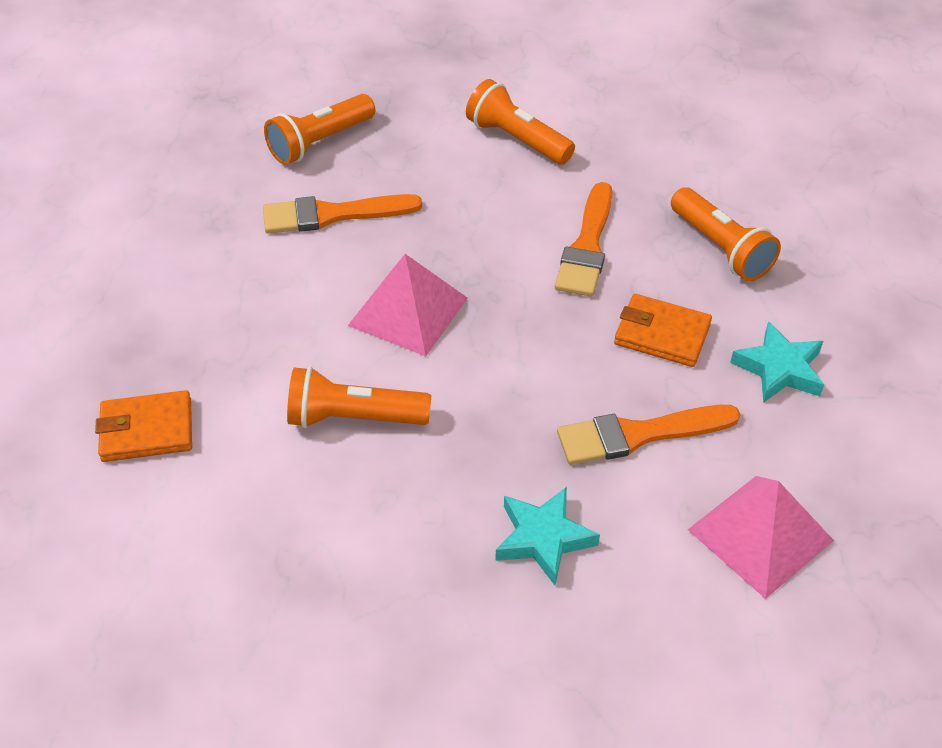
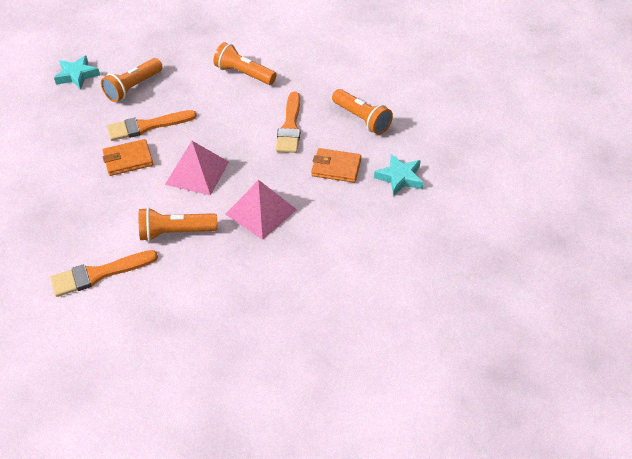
camera: 10 degrees left, 0 degrees up
(147, 430) = (60, 254): orange wallet -> orange wallet (128, 160)
(543, 538) = (287, 280): turquoise star -> turquoise star (77, 75)
(638, 434) = (330, 221): orange brush -> orange brush (99, 274)
(760, 534) = (399, 262): pink pyramid -> pink pyramid (261, 211)

